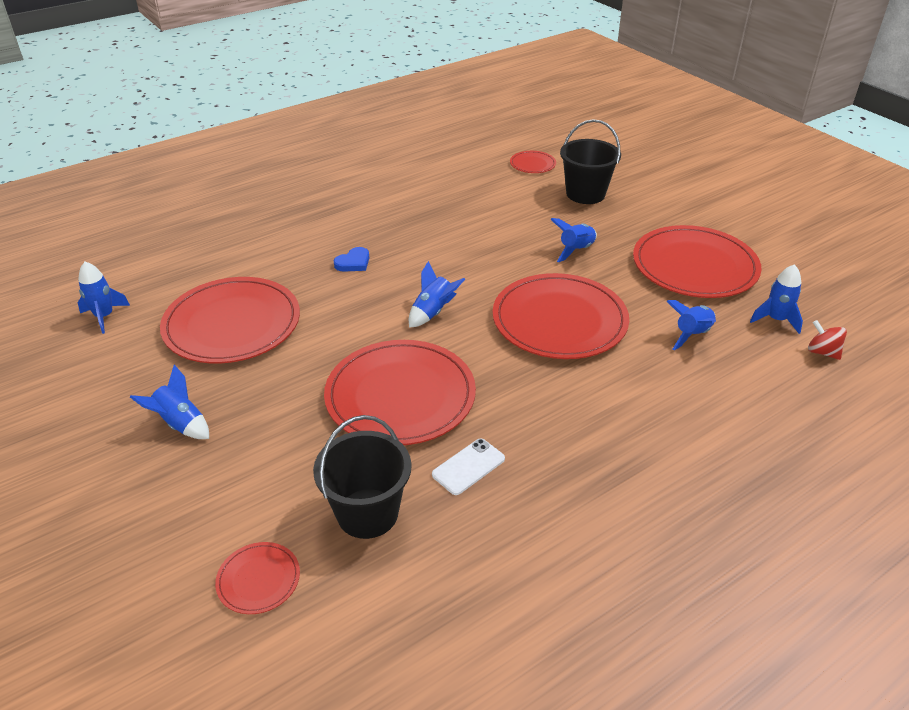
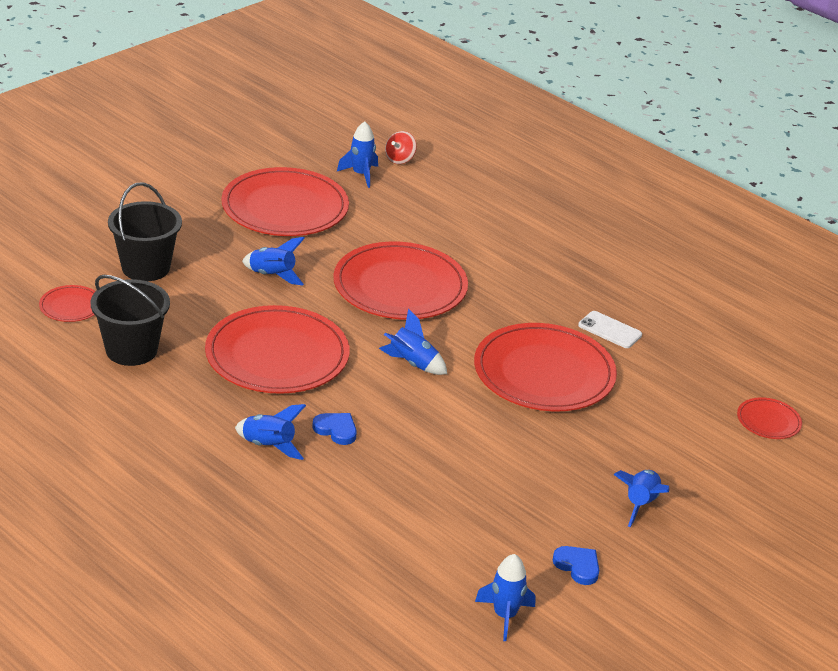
camera: 105 degrees left, 5 degrees down
(129, 365) = (577, 566): none -> blue heart
(232, 324) = (481, 503): red plate -> red plate (277, 355)
(367, 513) = (681, 376): black bucket -> black bucket (131, 350)
(692, 335) = (397, 217): blue rocket -> blue rocket (268, 446)

